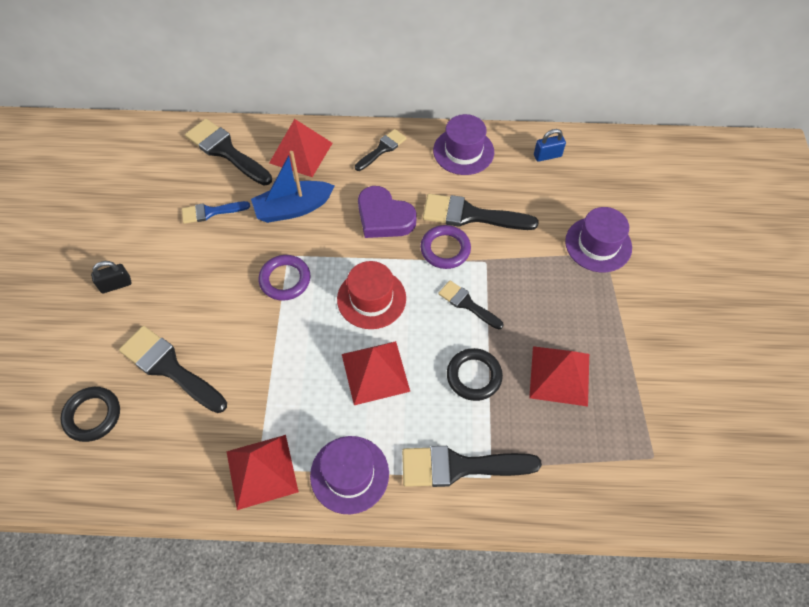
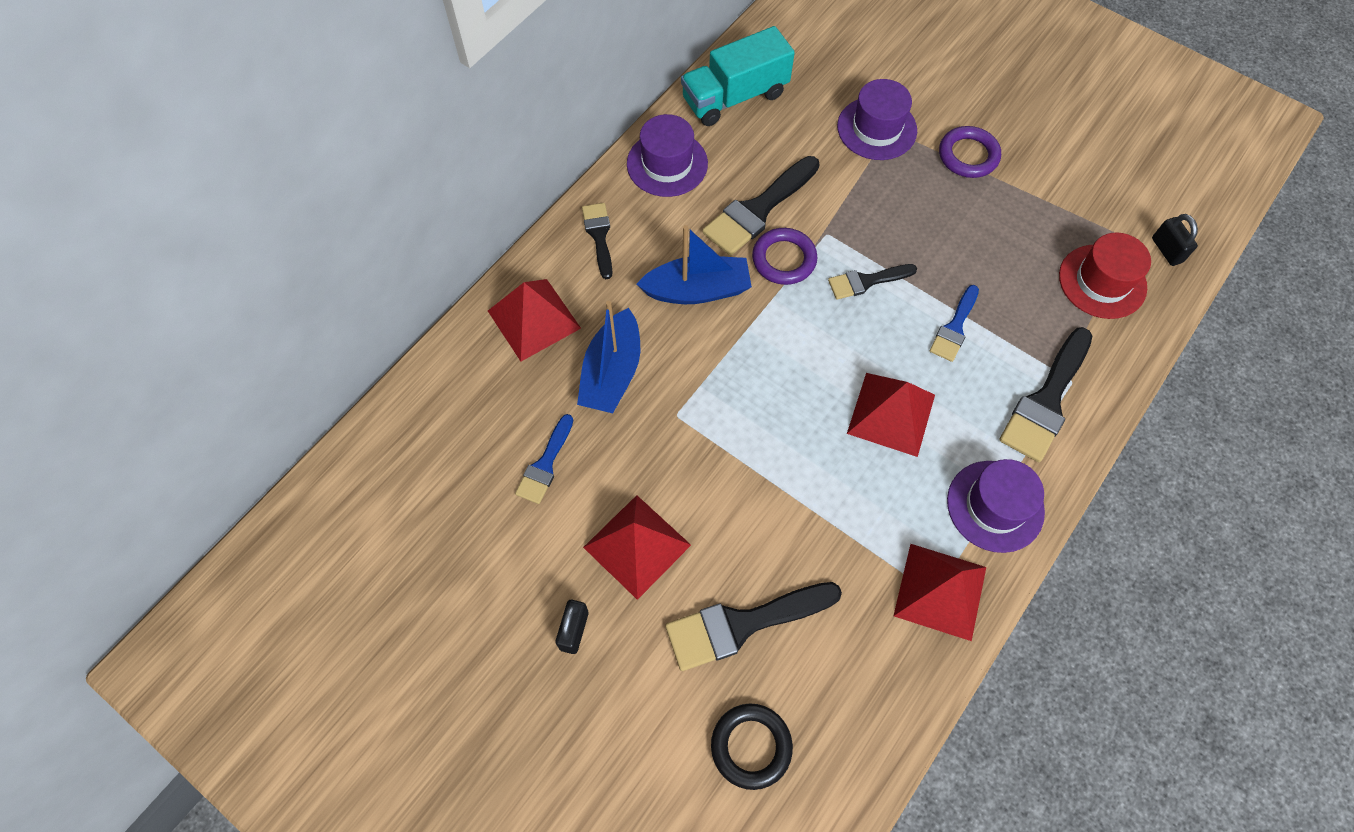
camera: 55 degrees left, 5 degrees up
(226, 151) = (461, 398): black brush -> none
(285, 280) = (708, 436): purple ring -> purple ring (968, 155)
(371, 298) = (796, 364): red hat -> red hat (1102, 281)
(384, 217) = (697, 290): purple heart -> blue boat
(474, 376) = (954, 327): black ring -> blue brush
(547, 156) = (735, 97): blue padlock -> turquoise truck
(559, 375) = (1001, 256): red pyramid -> red pyramid (637, 546)
(667, 490) = (1166, 250): none -> black padlock

